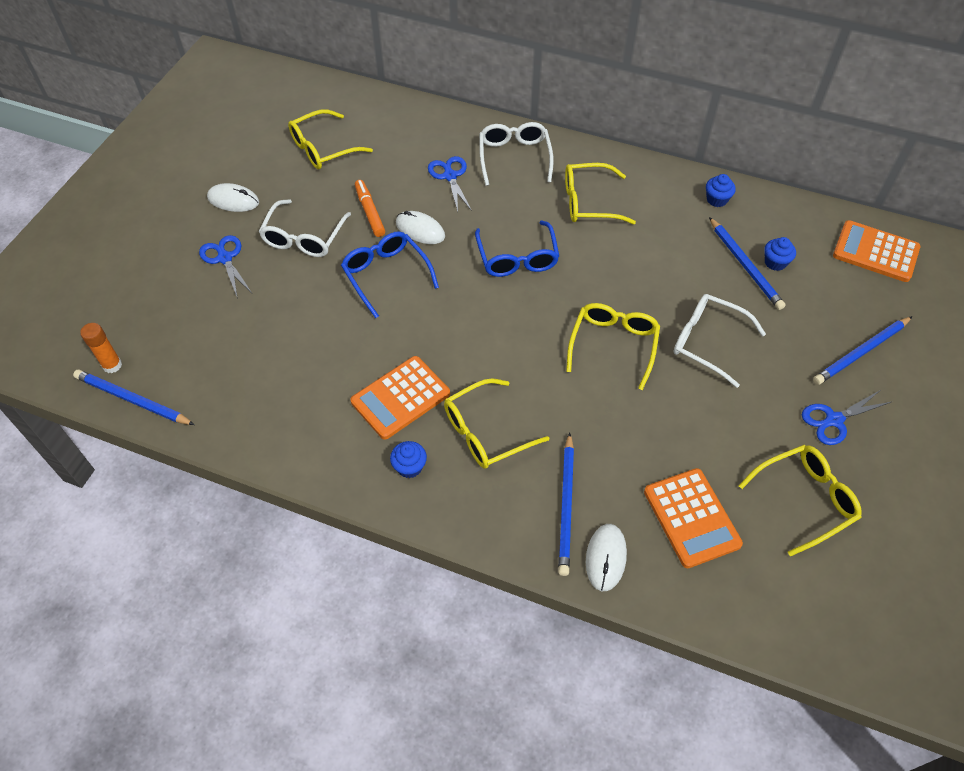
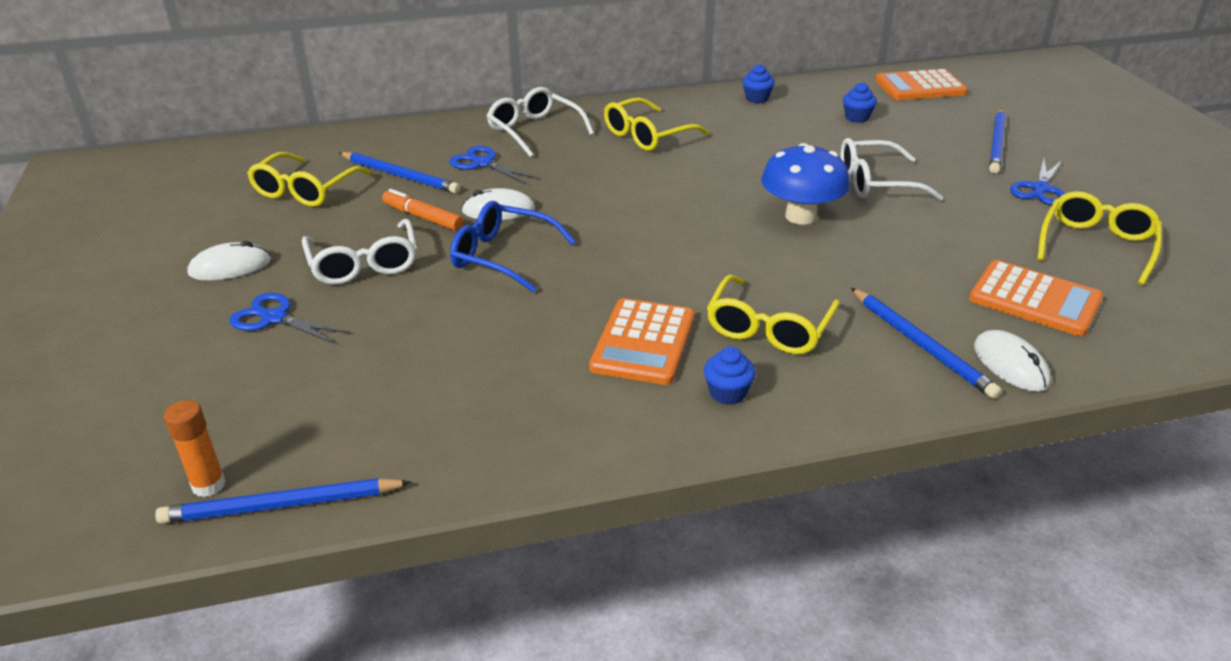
camera: 35 degrees left, 20 degrees down
(517, 258) = (628, 194): blue glasses -> none
(613, 345) = (801, 216): yellow glasses -> blue mushroom
(745, 265) = (836, 127): blue pencil -> blue pencil (400, 175)

